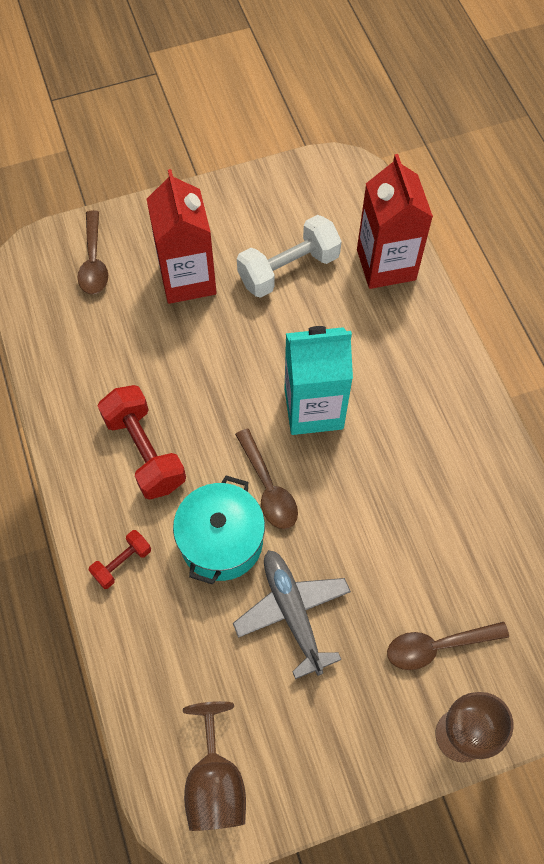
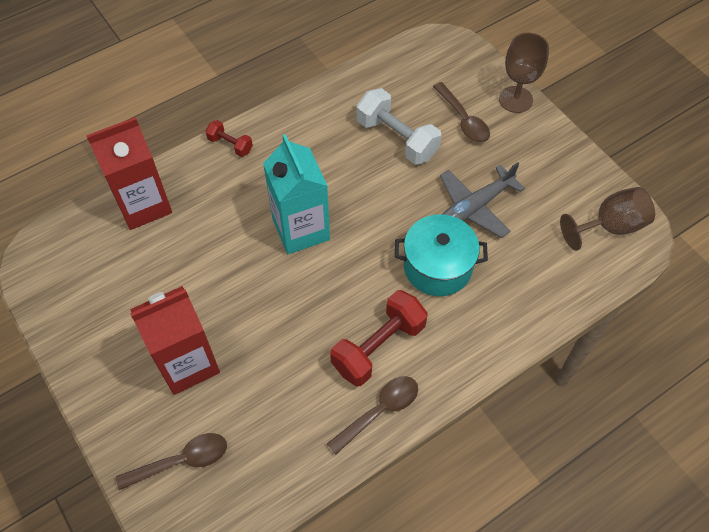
camera: 105 degrees left, 5 degrees down
(122, 563) = (482, 334): red dumbbell -> red dumbbell (230, 145)
(268, 488) = (381, 245): brown spoon -> brown spoon (379, 411)
(288, 269) = (161, 279): white dumbbell -> white dumbbell (397, 139)

